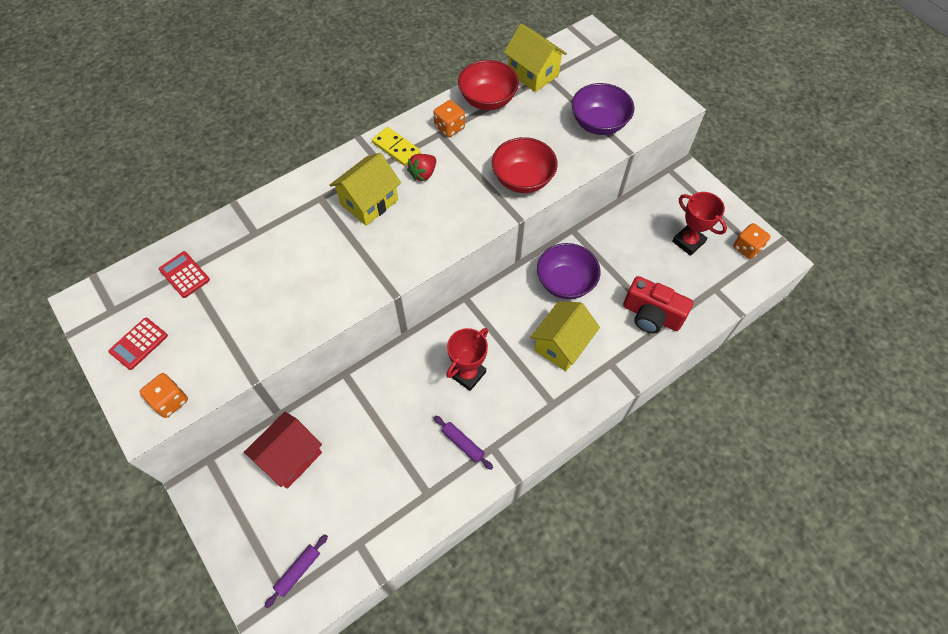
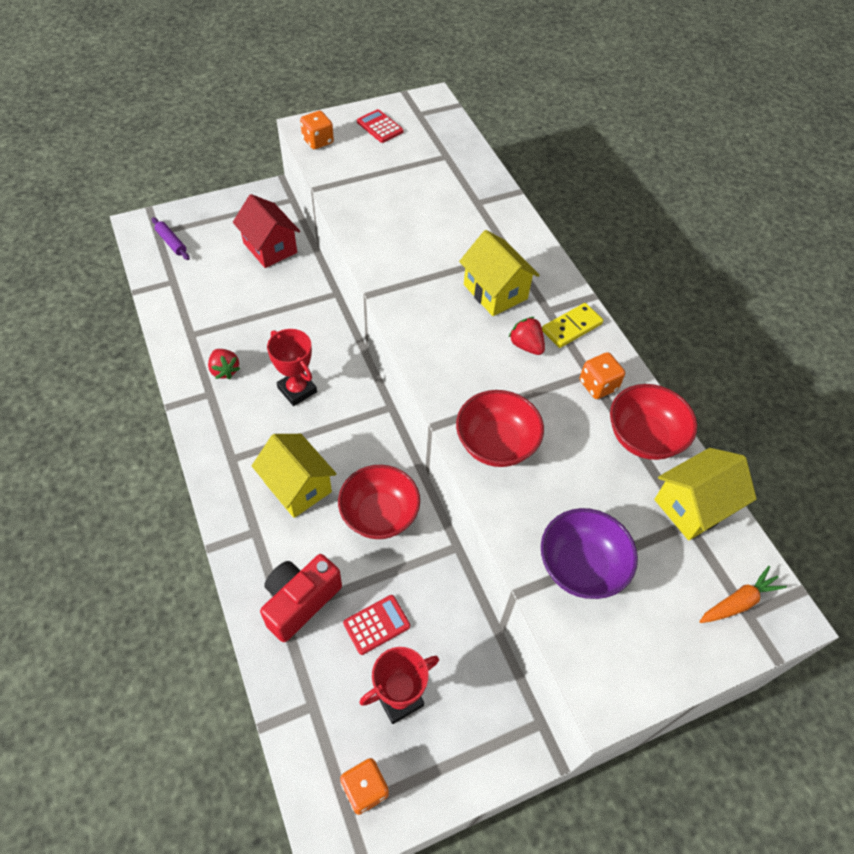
camera: 100 degrees right, 5 degrees down
(184, 275) = (442, 155): red calculator -> red calculator (377, 625)
(463, 444) = (225, 370): purple rolling pin -> red strawberry
(565, 282) = (379, 515): purple bowl -> red bowl
(589, 52) = (738, 601): none -> orange carrot

